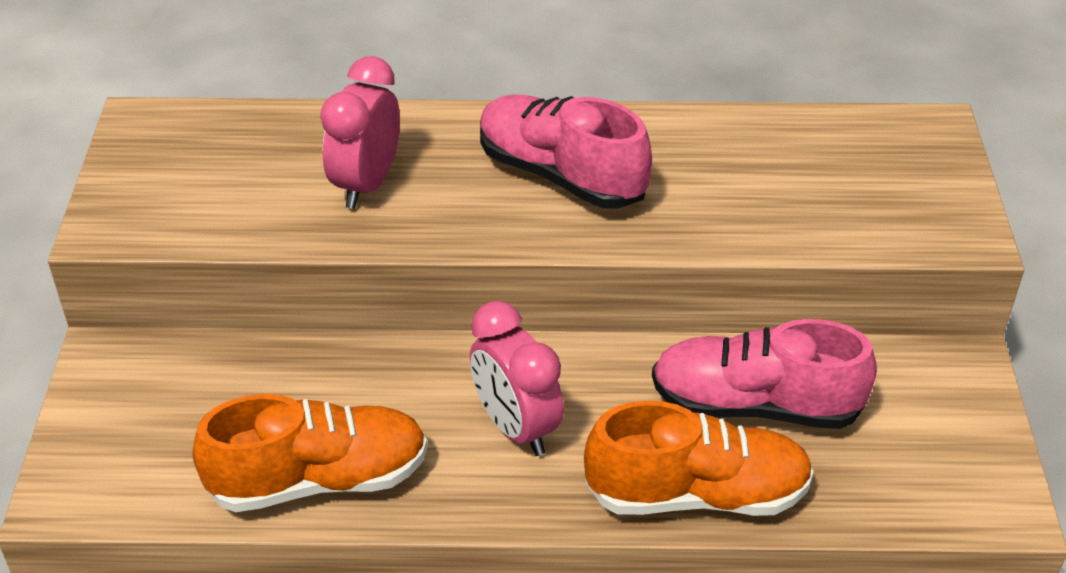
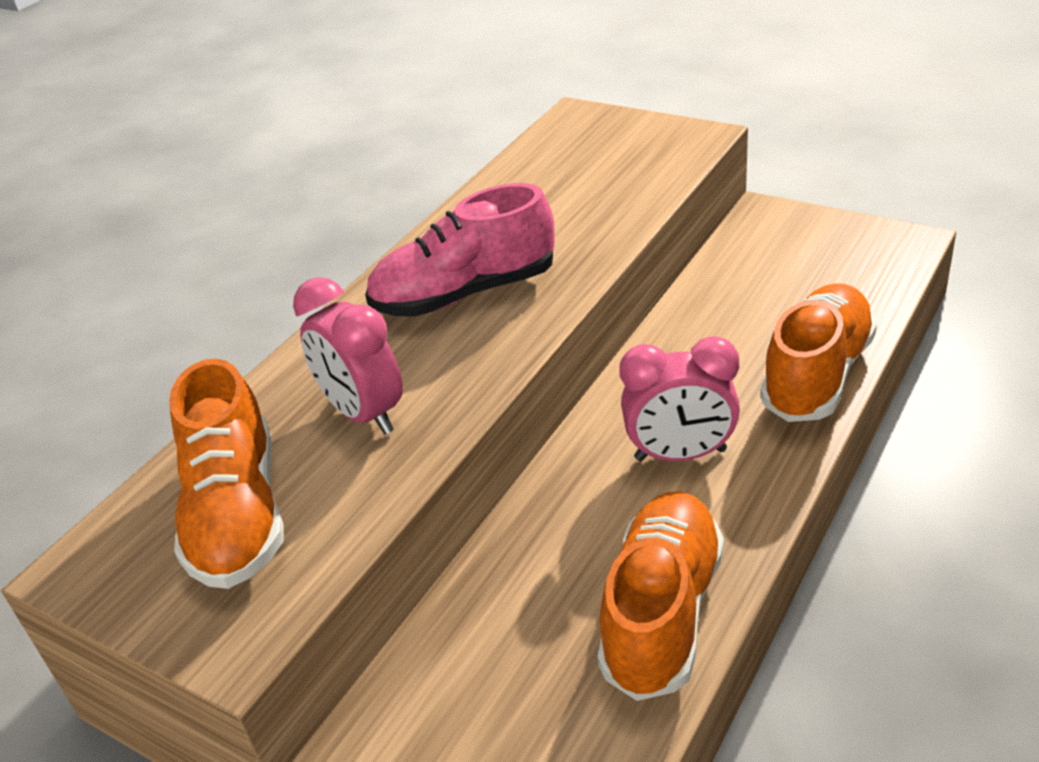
camera: 55 degrees left, 5 degrees down
(224, 169) = (237, 514): none -> orange shoe
(755, 405) = (742, 317): pink shoe -> none

